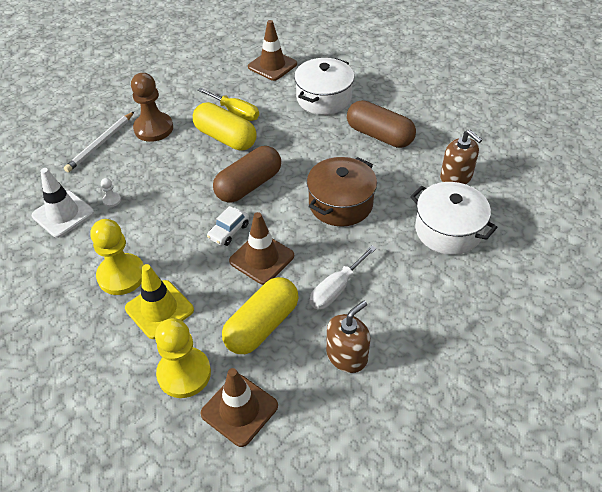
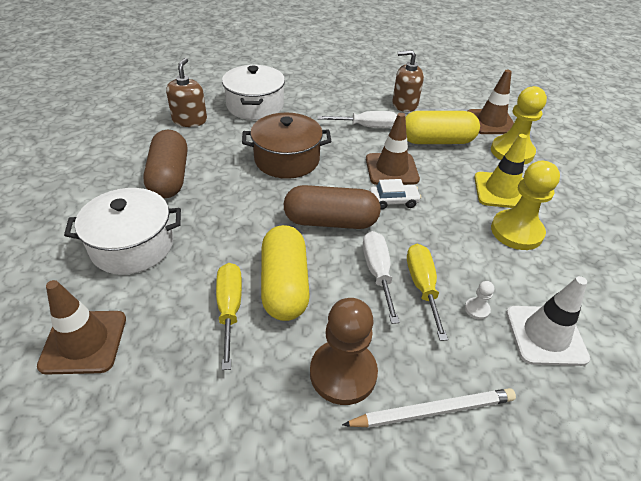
camera: 135 degrees left, 5 degrees down
(153, 190) = (422, 286): none -> yellow screwdriver
(185, 178) = (377, 272): none -> white screwdriver

